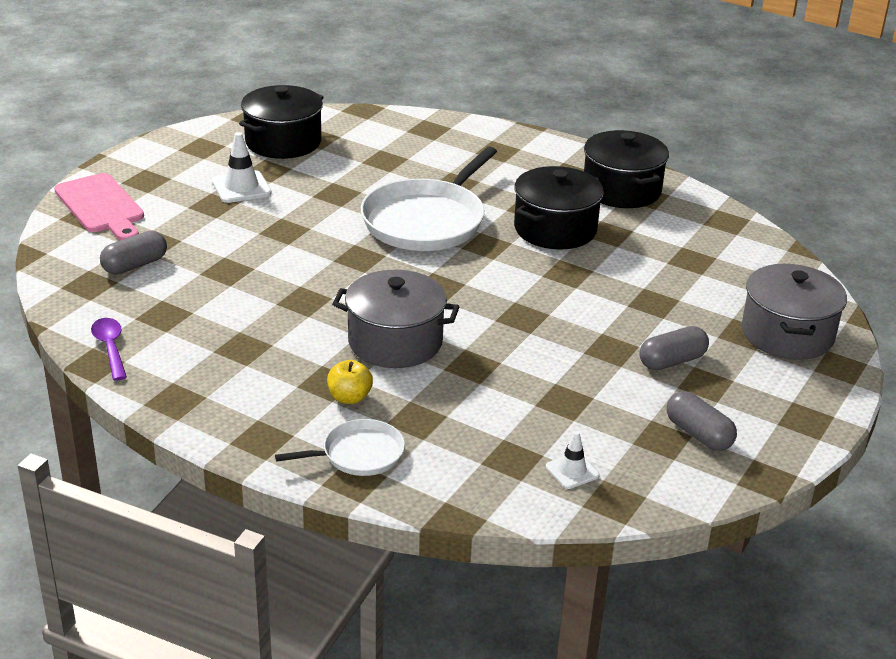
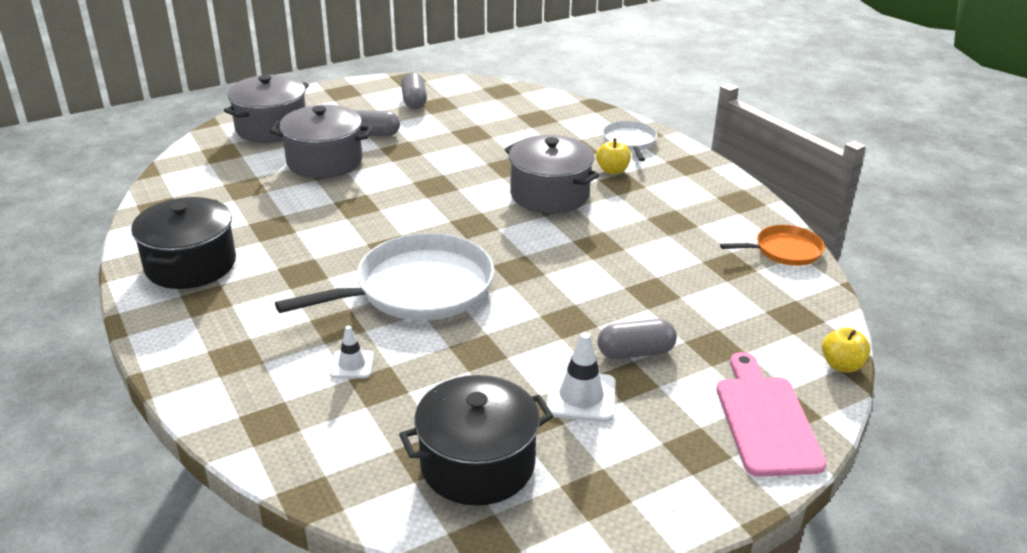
camera: 150 degrees left, 0 degrees up
(44, 256) = (841, 365): none -> yellow apple
(110, 348) = (784, 250): purple spoon -> orange pan
(135, 265) = (743, 324): grey capsule -> grey capsule (635, 352)
(358, 454) = (629, 142): white pan -> white pan turned 75 degrees clockwise
(555, 229) = (312, 244): black pot -> none
(572, 471) = (509, 105): white traffic cone -> white traffic cone (352, 364)
(667, 310) = (324, 161): none -> grey pot

